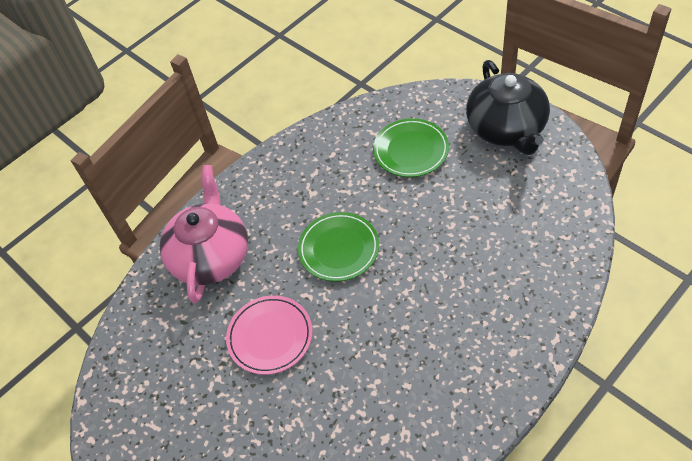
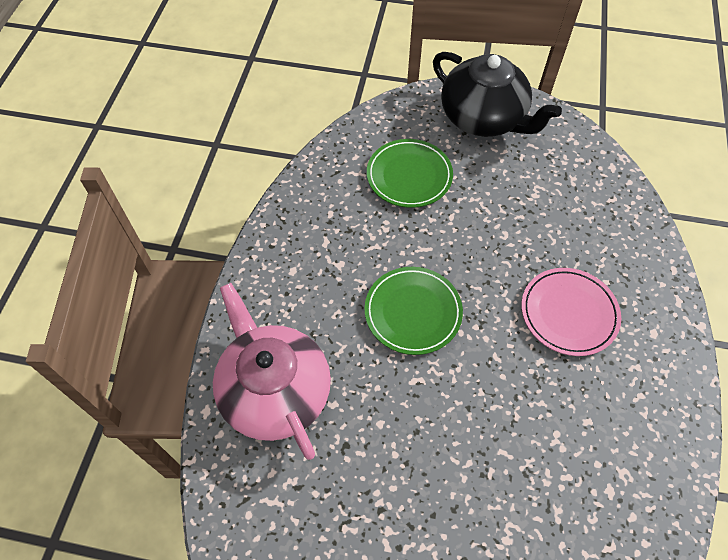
camera: 40 degrees left, 5 degrees up
(270, 336) = (411, 448): pink plate -> pink plate (568, 313)

